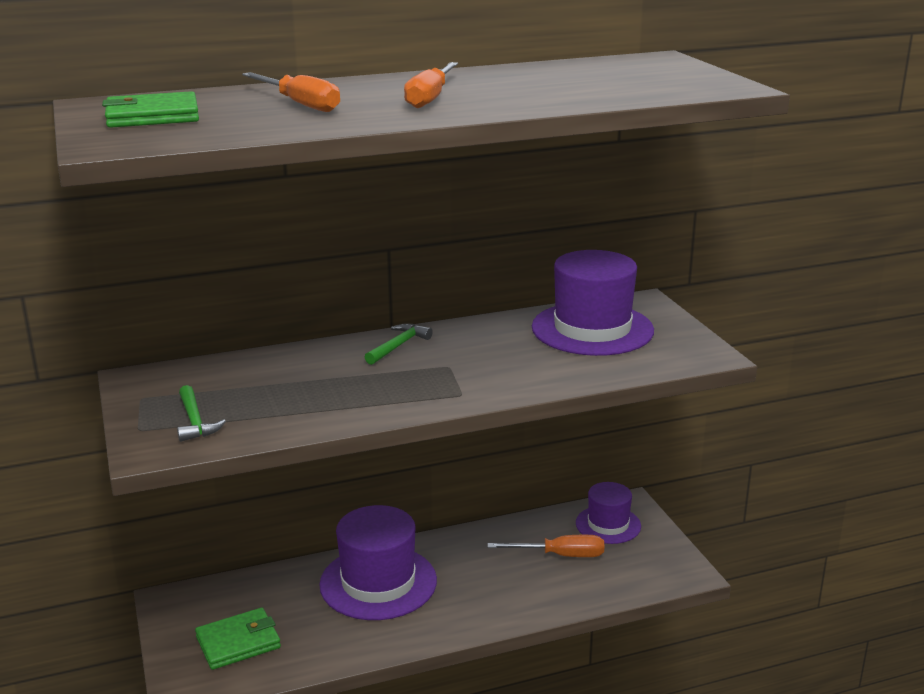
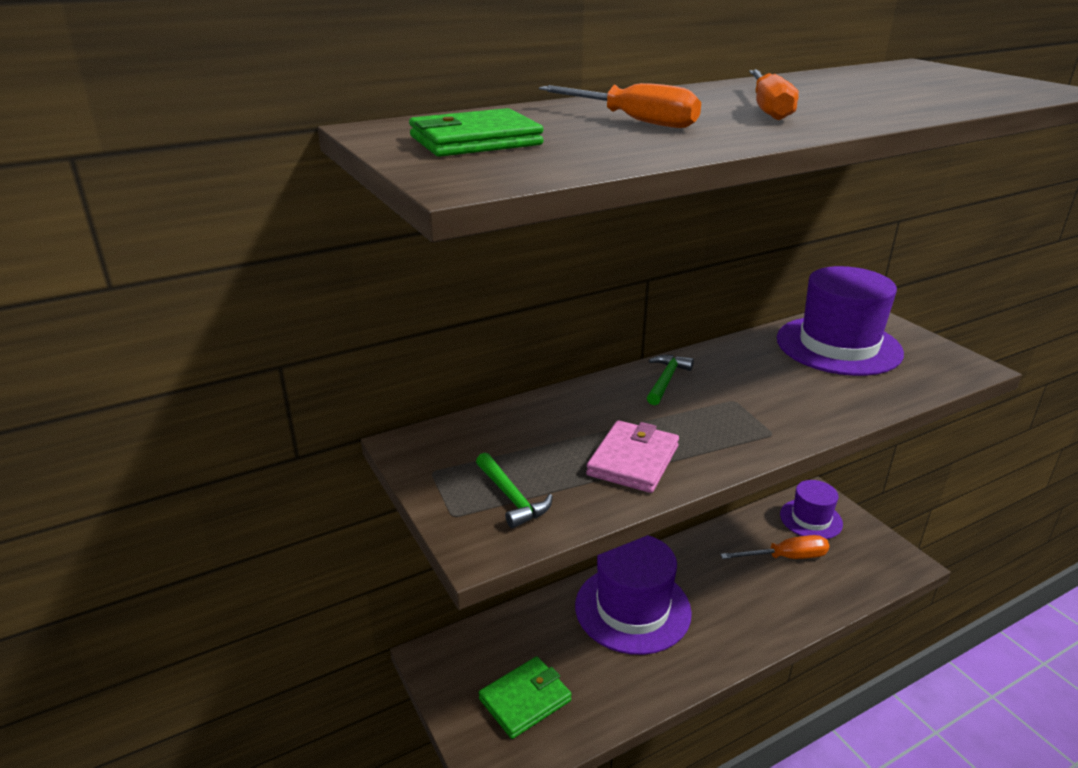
camera: 10 degrees left, 5 degrees up
(318, 404) = (633, 461): none -> pink wallet

